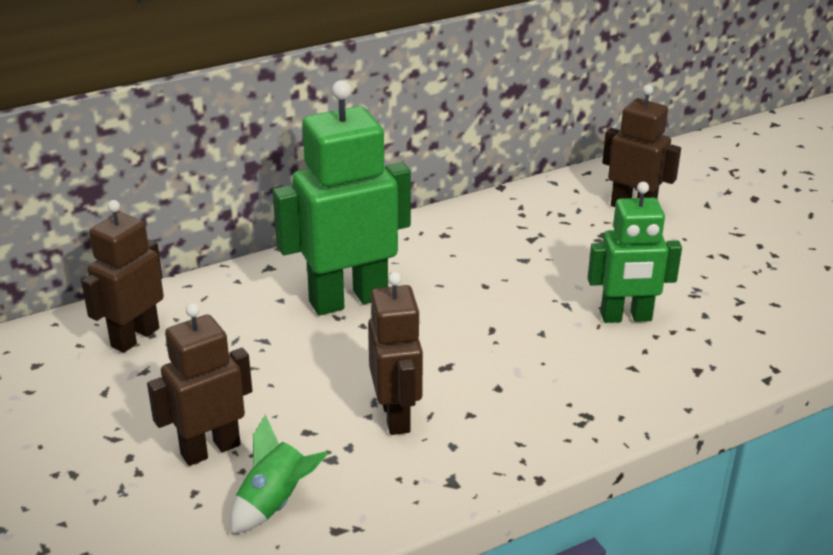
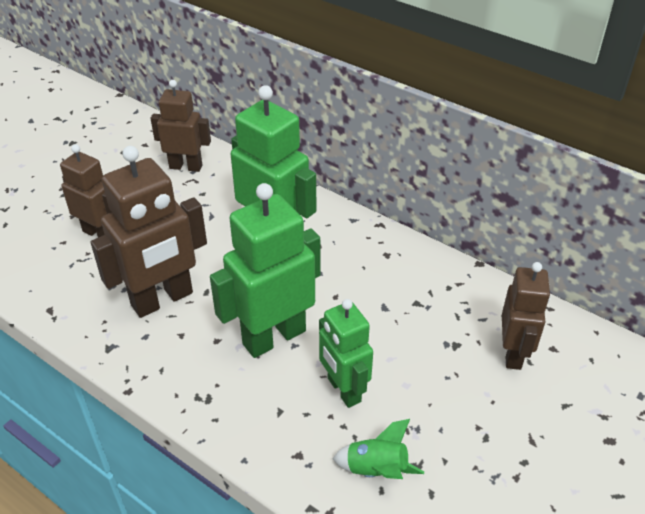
camera: 65 degrees right, 10 degrees up
(275, 503) = (63, 276): green rocket -> green rocket (376, 470)
(396, 416) = (162, 300): brown robot -> brown robot, size x1.57
(520, 343) = (274, 337): none -> green robot

